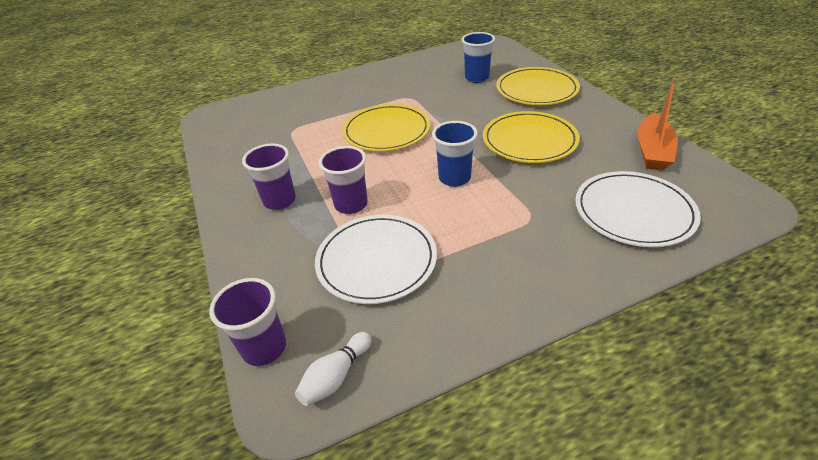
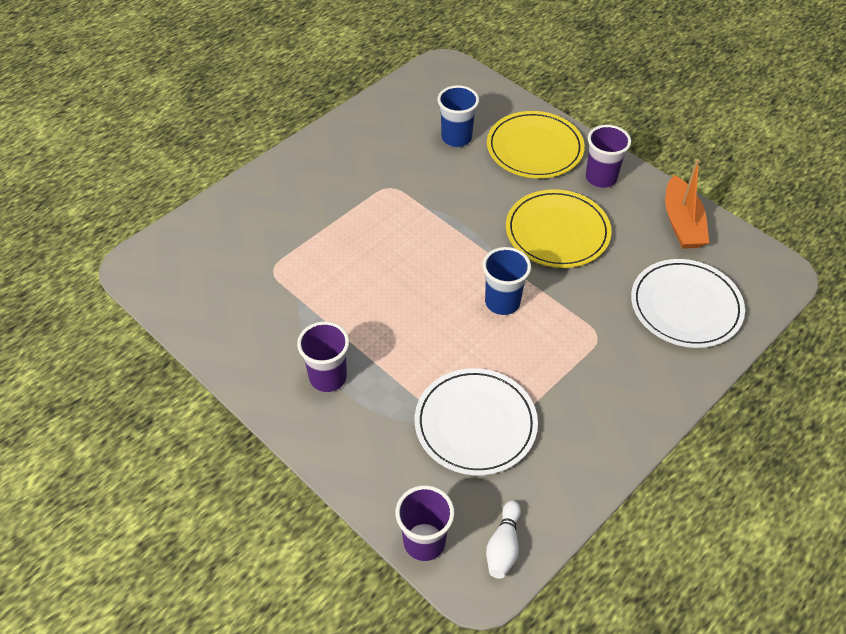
camera: 25 degrees left, 10 degrees up
(351, 205) = (411, 363): purple cup -> purple cup (601, 178)
(386, 131) = (392, 249): yellow plate -> none

